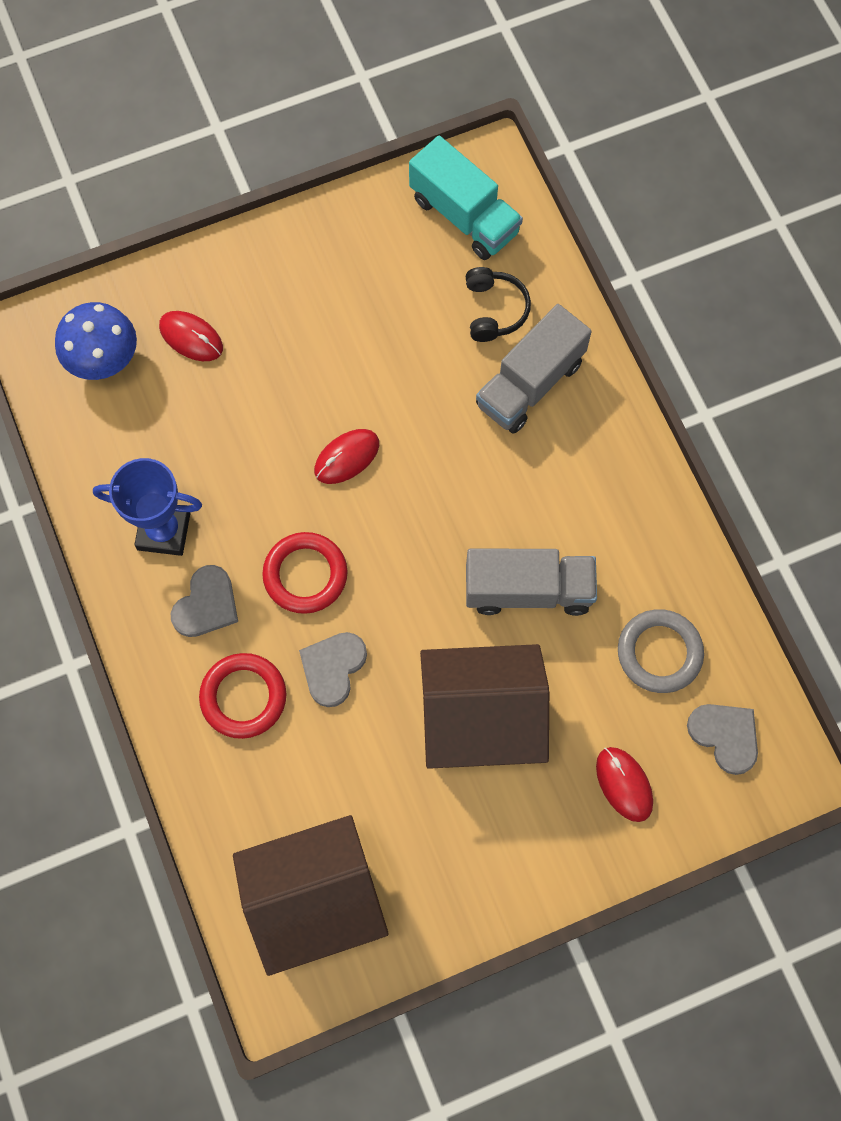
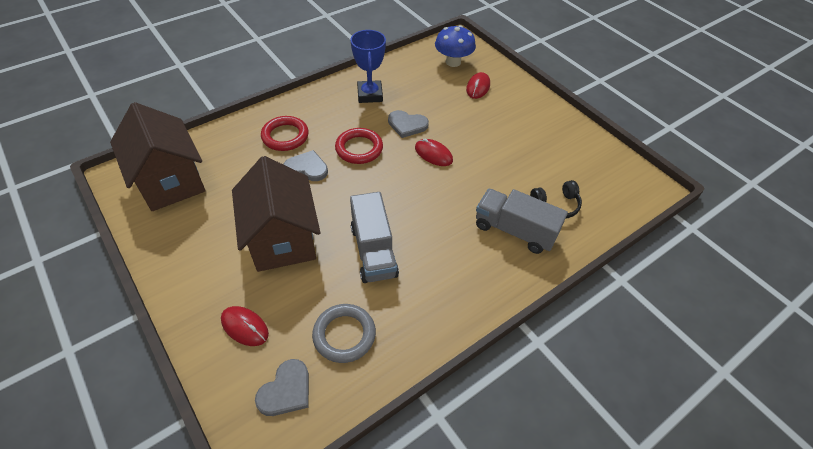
camera: 75 degrees right, 20 degrees down
(206, 604) = (334, 115): grey heart -> grey heart (407, 125)
(464, 215) = (610, 181): turquoise truck -> none
(624, 784) = (245, 327): red mouse -> red mouse turned 75 degrees clockwise

